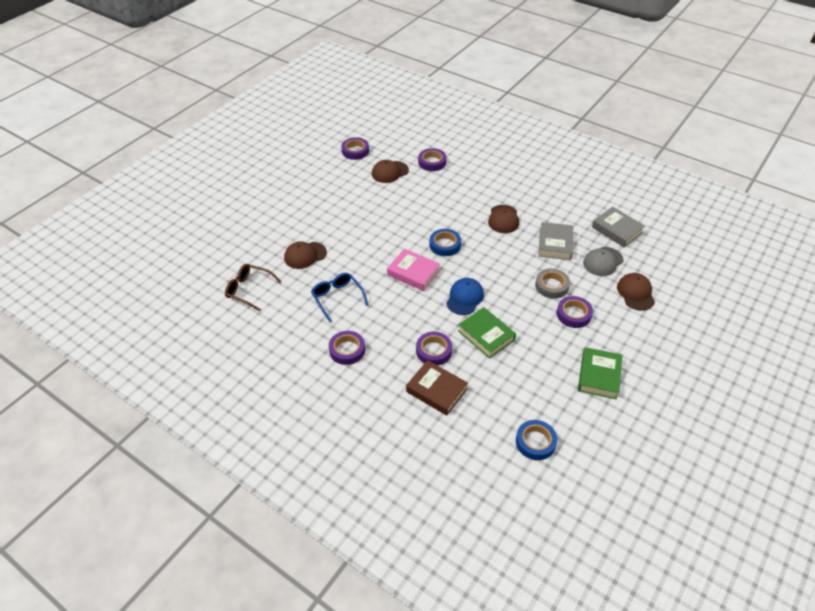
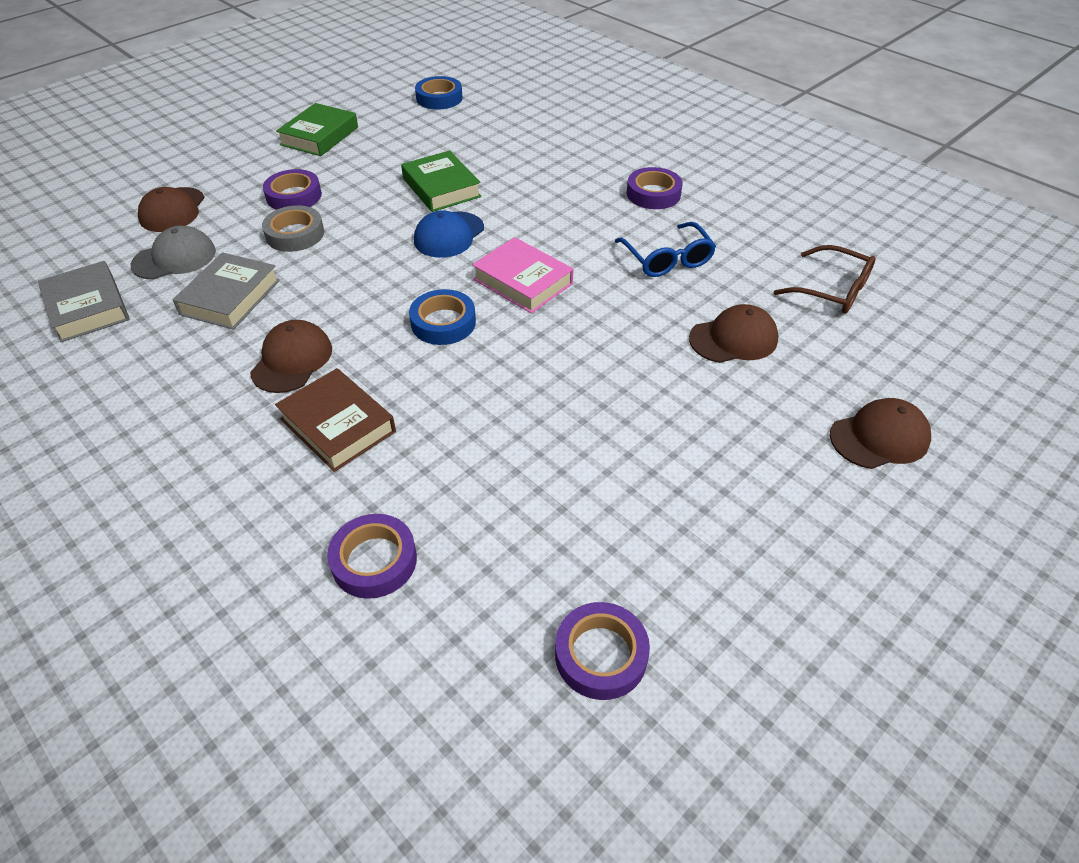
camera: 170 degrees left, 0 degrees up
(389, 172) = (509, 541): brown cap -> brown cap (879, 437)
(433, 351) = (525, 180): purple tape -> none
(436, 390) = (536, 145): brown book -> brown book (338, 425)

